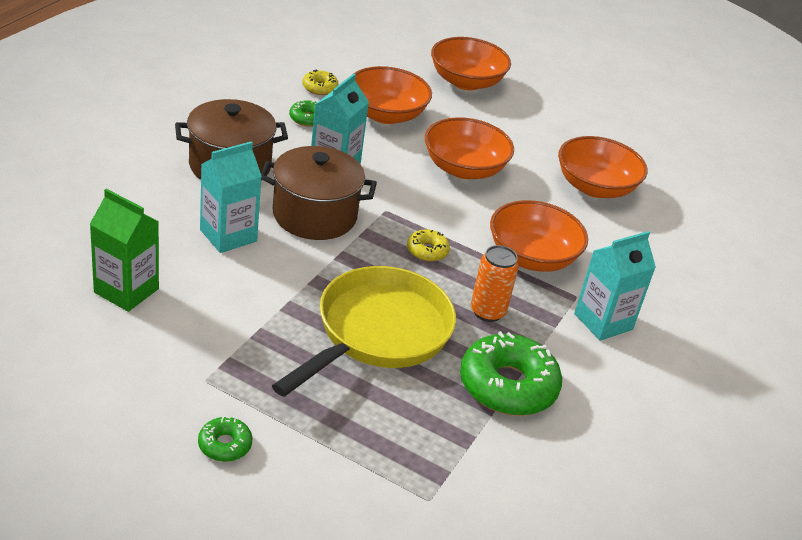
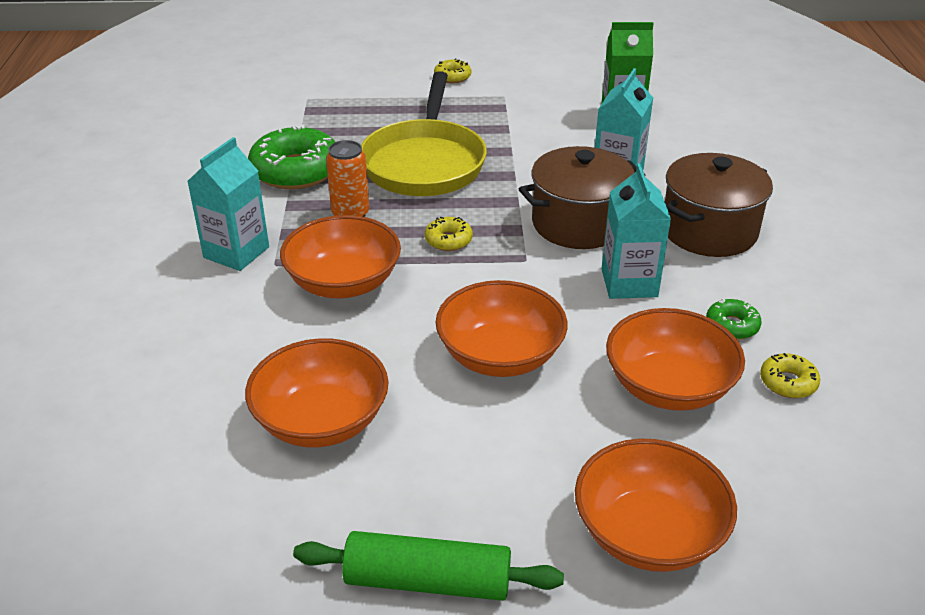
camera: 155 degrees right, 0 degrees up
(225, 445) = (452, 77): green donut -> yellow donut
(579, 112) = (428, 580): none -> green rolling pin

